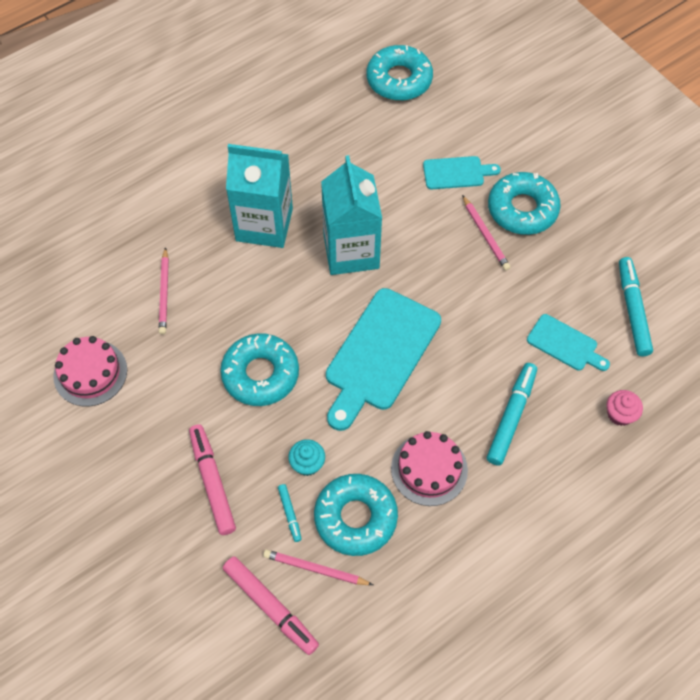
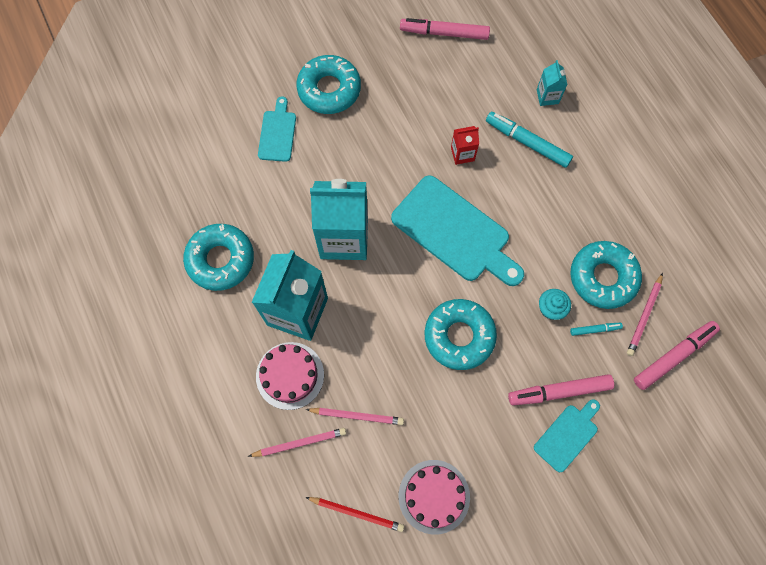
camera: 80 degrees left, 10 degrees up
(70, 308) = (356, 513): none -> red pencil
(399, 80) = (154, 161): turquoise donut -> turquoise donut (221, 260)
(429, 469) = (566, 213): pink cake -> pink cake (290, 375)
(478, 350) = (462, 154): none -> red carton
(485, 235) = (349, 124): pink pencil -> pink pencil (299, 443)
(565, 344) = (467, 89): turquoise cutting board -> turquoise cutting board (567, 435)
(581, 433) = (547, 96): none -> turquoise carton
(620, 414) = (535, 66): pink cupcake -> none
(632, 310) = (444, 33): turquoise marker -> pink marker

